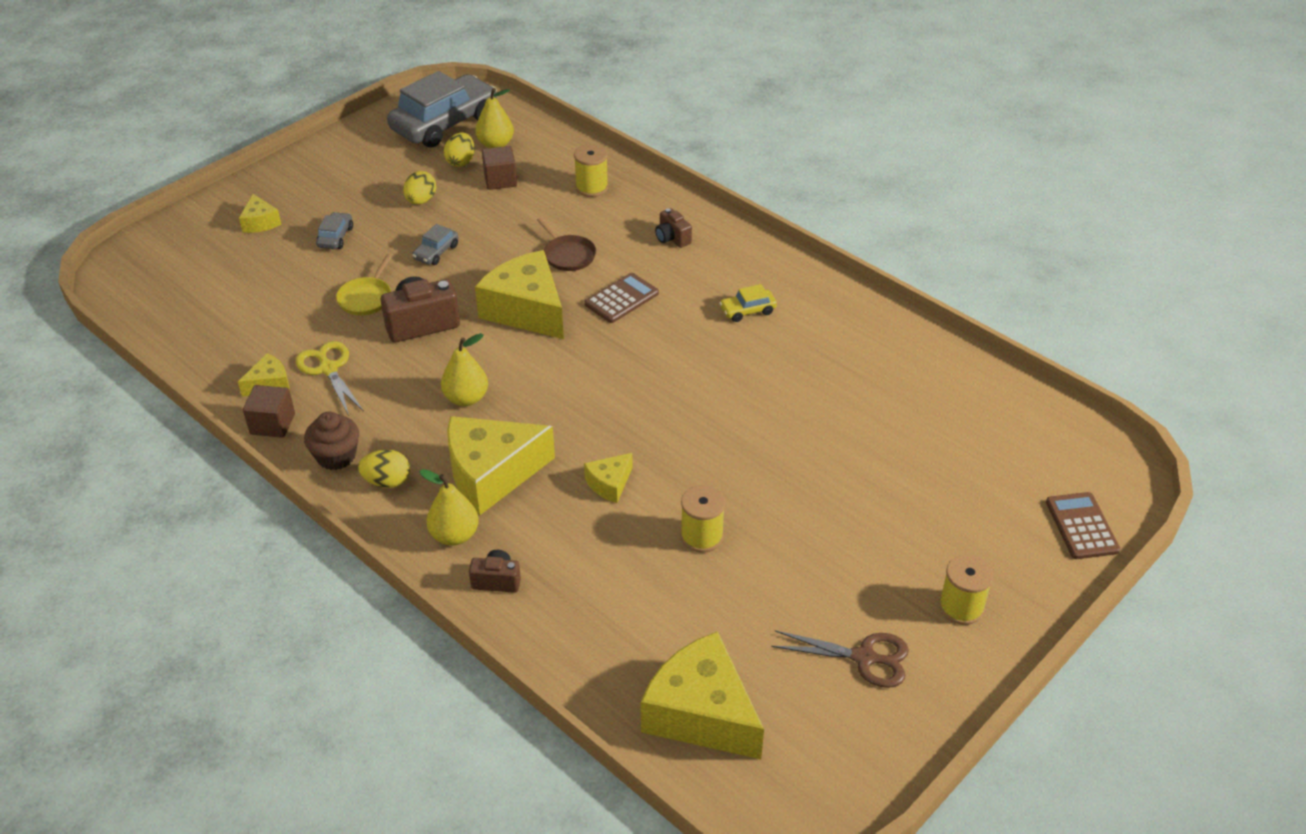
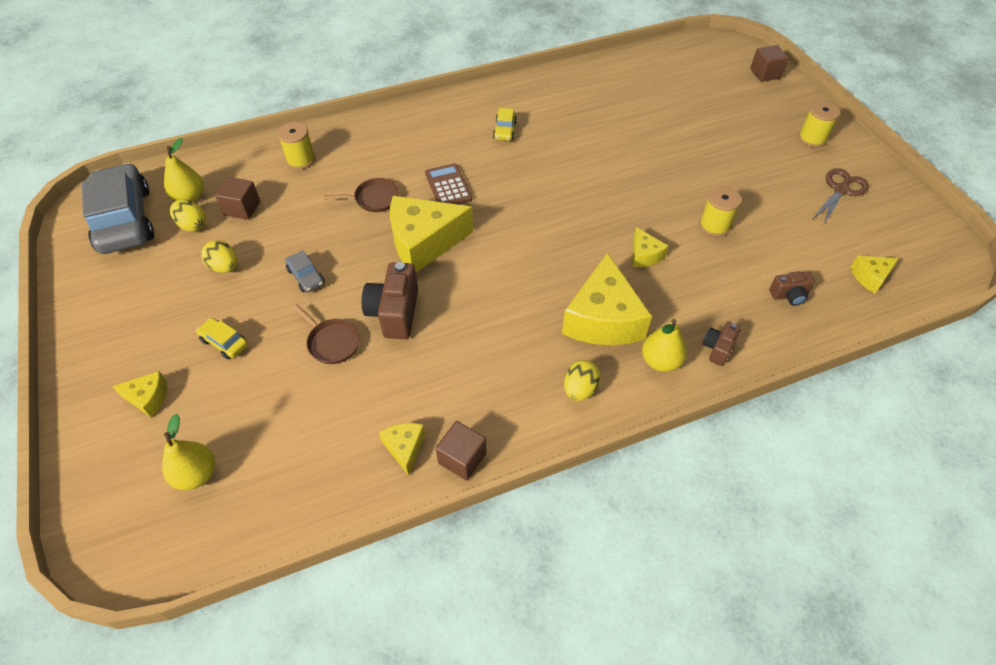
camera: 65 degrees left, 10 degrees up
(328, 369) = (412, 395): yellow scissors -> none
(335, 237) = (224, 342): grey car -> yellow car
(336, 456) = (531, 418): brown cupcake -> none
(366, 298) = (332, 342): yellow pan -> brown pan
(466, 398) = (507, 310): yellow pear -> yellow pear (196, 474)
(672, 238) = (399, 139): brown camera -> brown camera (789, 295)
(701, 713) = (870, 277): yellow cheese -> yellow cheese, size x0.48
(1082, 526) = (765, 73): brown calculator -> brown cube

